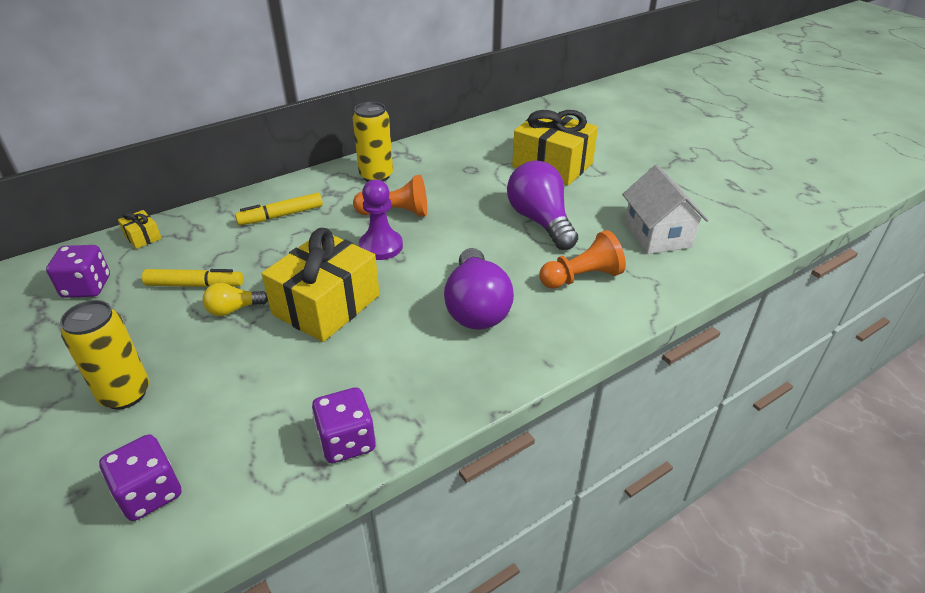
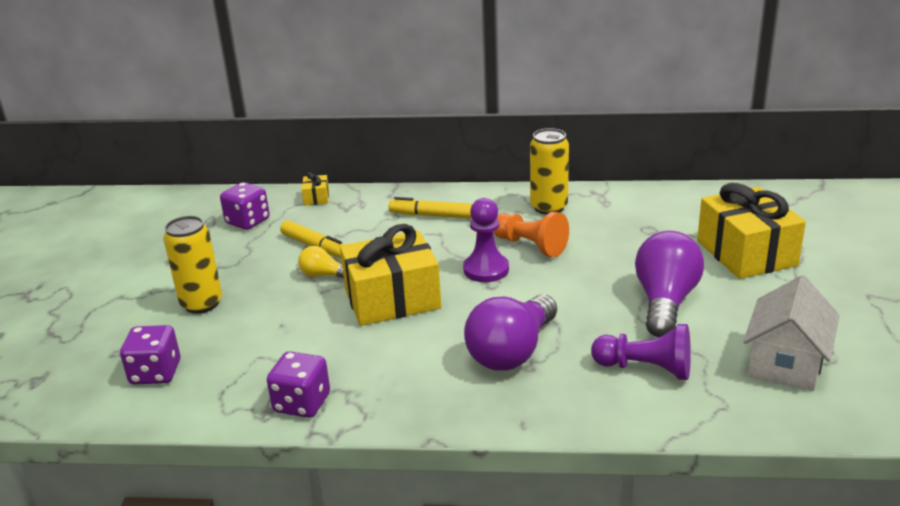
camera: 40 degrees right, 10 degrees down
(581, 277) = (645, 369): orange pawn -> purple pawn

